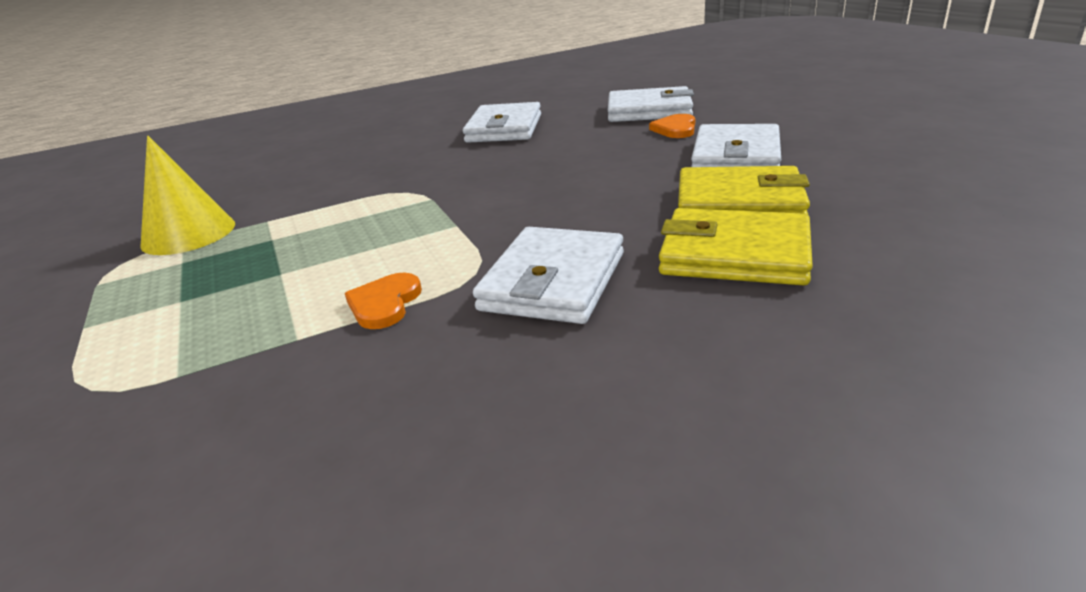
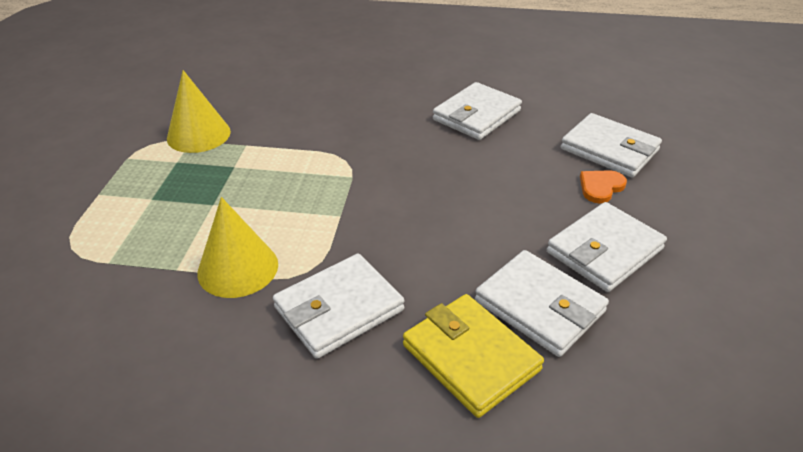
camera: 30 degrees right, 10 degrees up
(384, 304) = (238, 268): orange heart -> yellow cone
(739, 202) = (539, 306): yellow wallet -> white wallet

